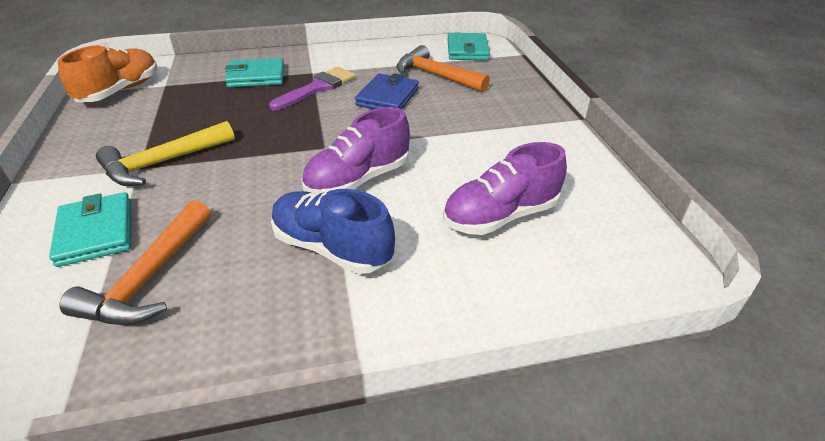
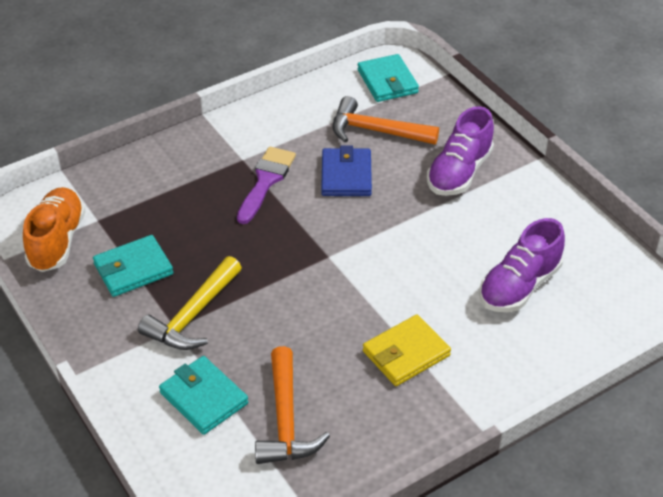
camera: 20 degrees left, 5 degrees up
(256, 76) = (187, 181): turquoise wallet -> turquoise wallet (133, 269)
(332, 248) = (406, 353): blue shoe -> yellow wallet
(358, 180) = (383, 283): purple shoe -> purple shoe (459, 172)

